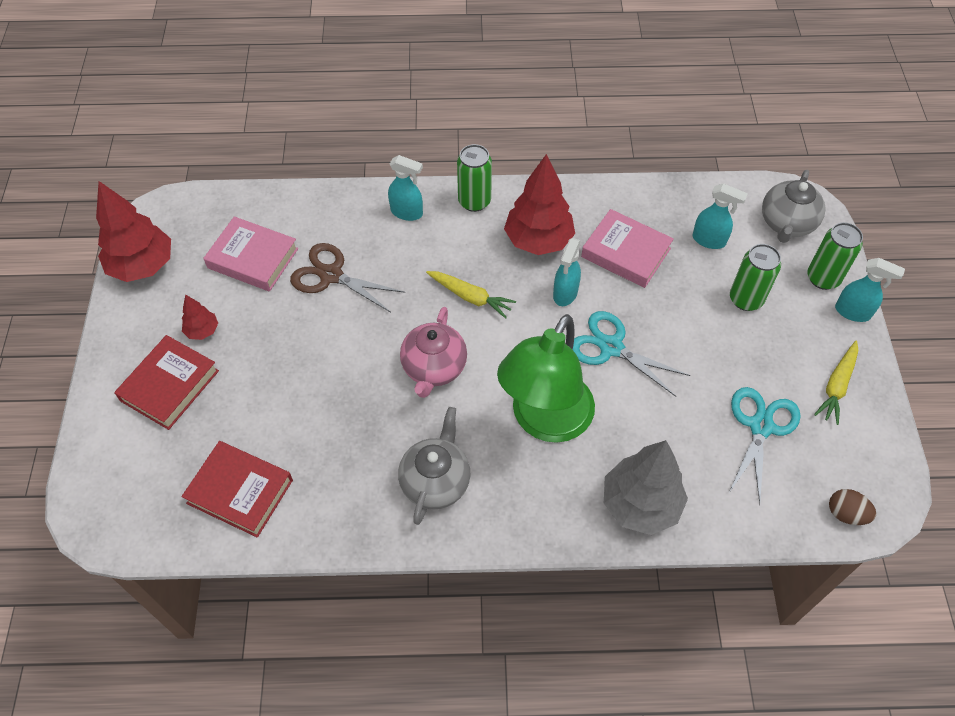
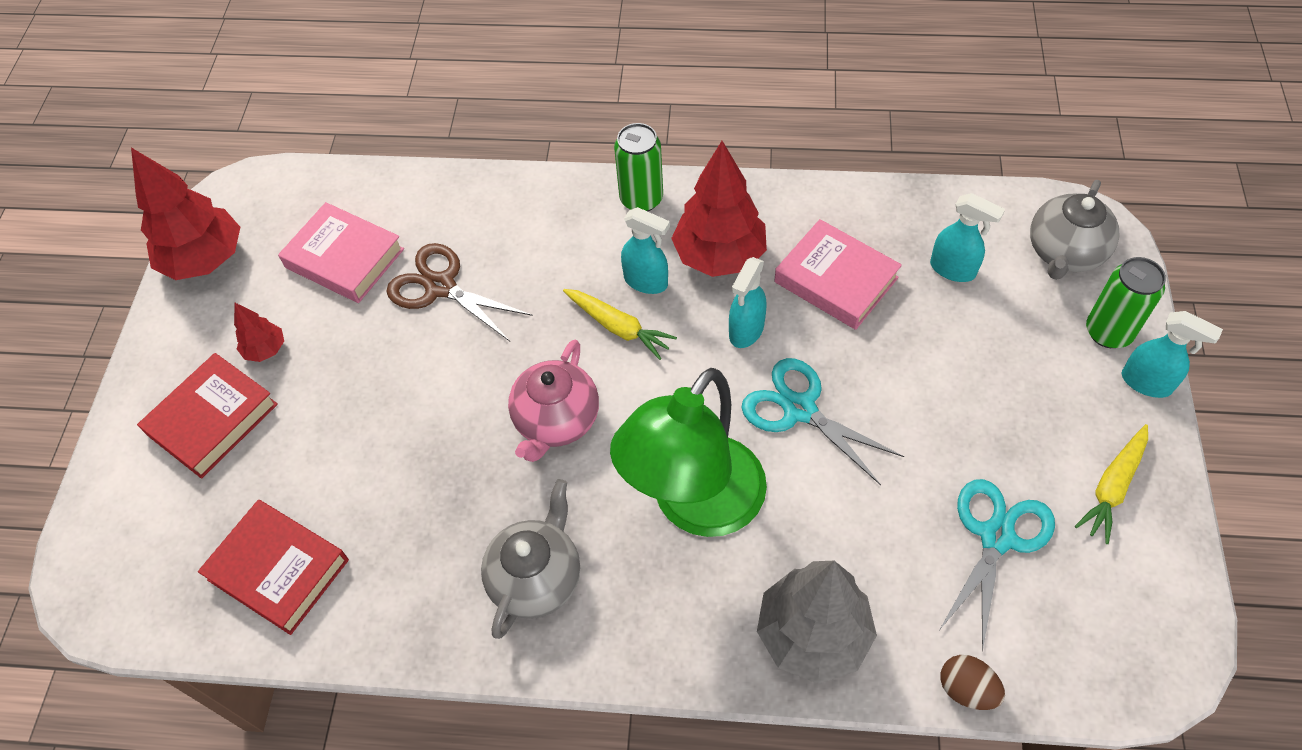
camera: 10 degrees right, 0 degrees up
(407, 212) = (551, 209): turquoise spray bottle -> turquoise spray bottle (646, 282)
(746, 299) = (995, 354): green can -> none
(846, 514) = (1107, 675): brown egg -> brown egg (966, 689)

